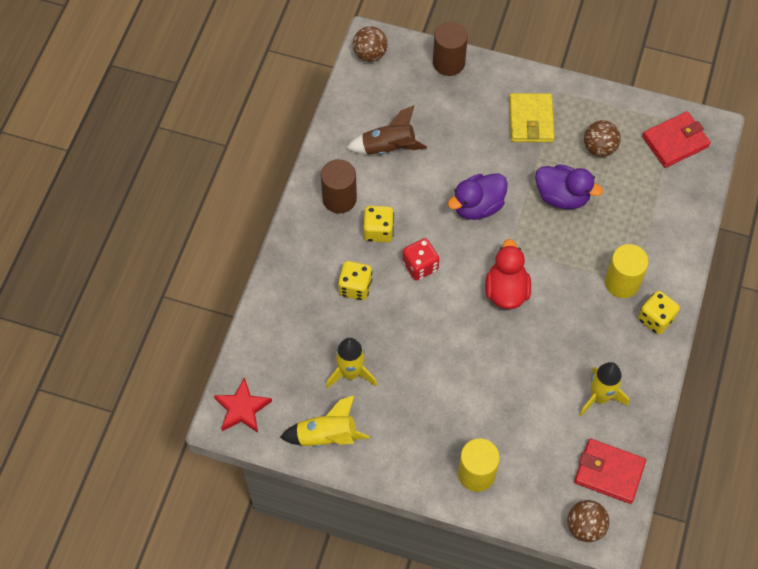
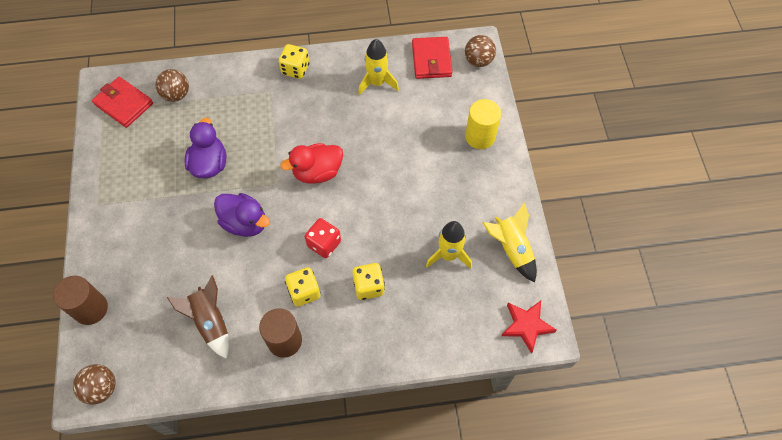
camera: 115 degrees left, 0 degrees up
(531, 120) = (137, 214): yellow wallet -> none
(599, 148) = (149, 154): brown ball -> brown ball (176, 95)
(622, 282) = (273, 99): yellow cylinder -> none

